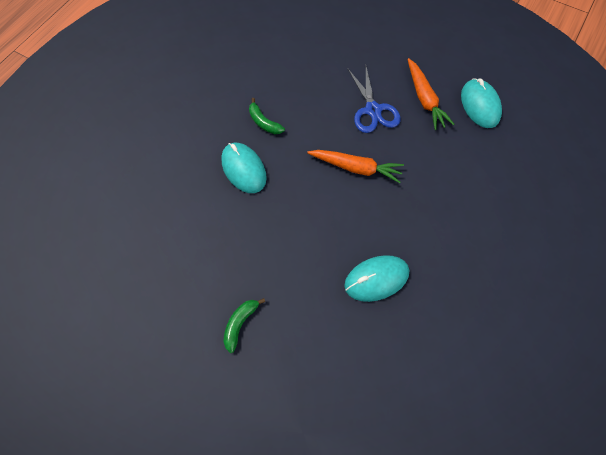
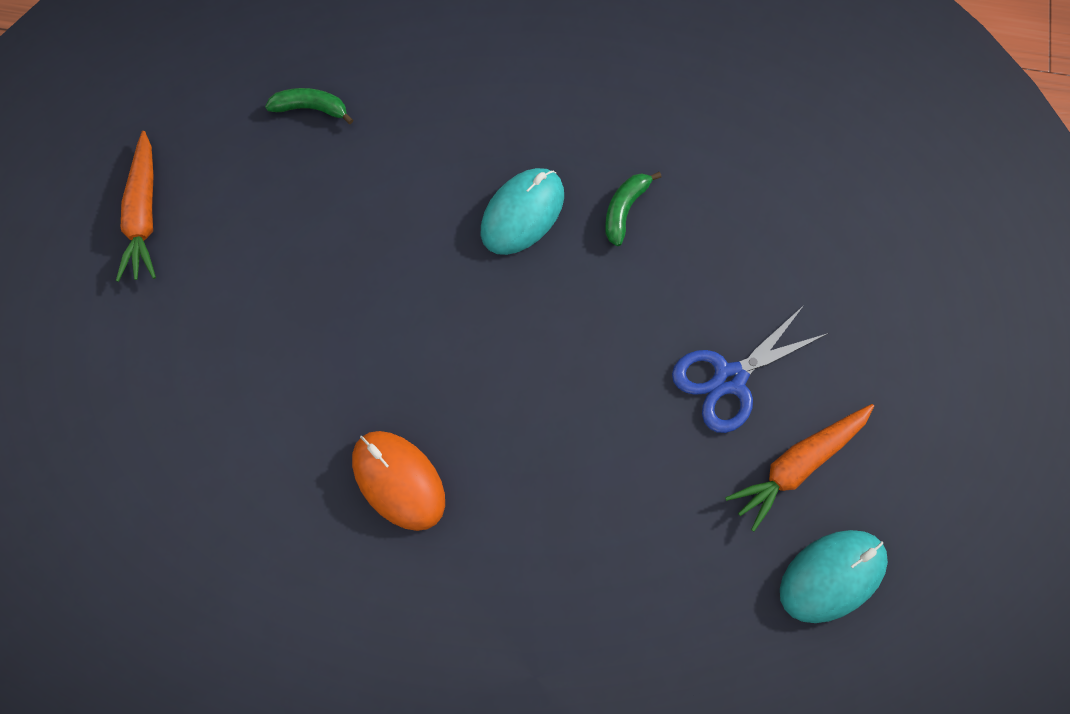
camera: 70 degrees right, 5 degrees up
(240, 324) = (265, 305): green banana -> green banana (311, 108)
(356, 168) = (594, 386): orange carrot -> orange carrot (144, 215)
(376, 279) = (398, 480): turquoise mouse -> orange mouse

